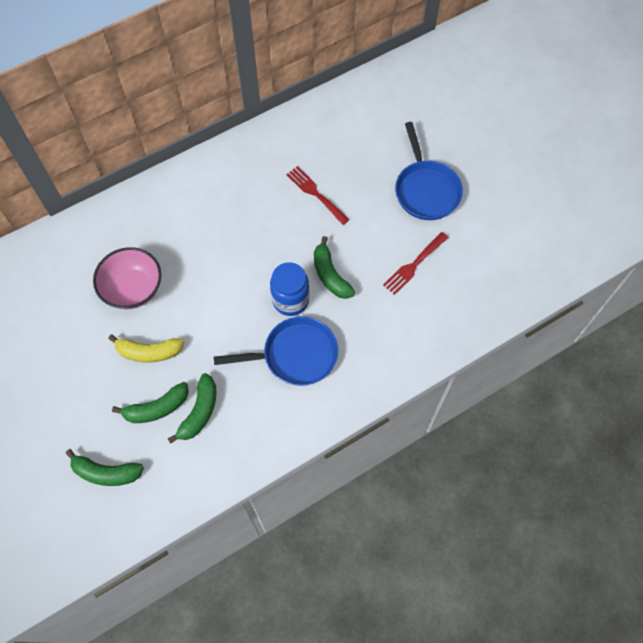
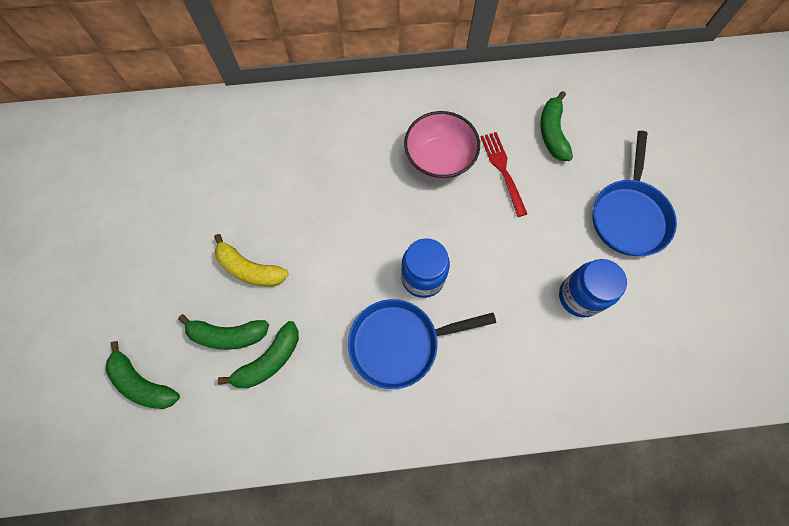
camera: 25 degrees right, 5 degrees up
(133, 289) = (267, 194): pink bowl -> pink bowl (439, 159)
(295, 355) = (399, 343): blue pan -> blue pan turned 150 degrees clockwise
(330, 275) = (478, 267): green banana -> green banana (552, 132)
(414, 264) = (579, 296): red fork -> blue jar

